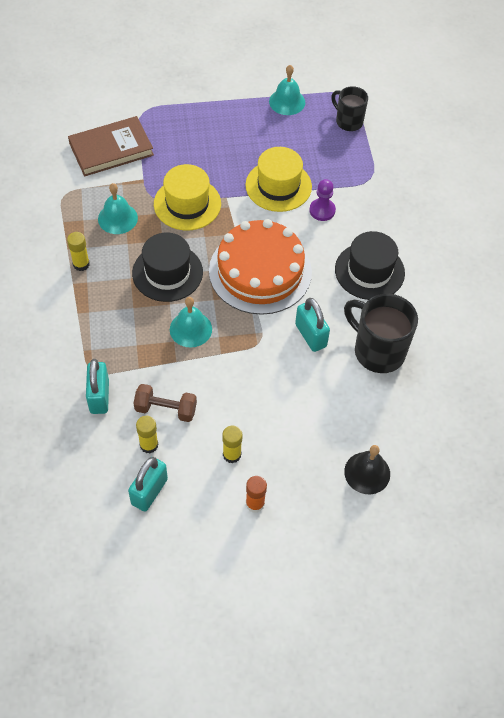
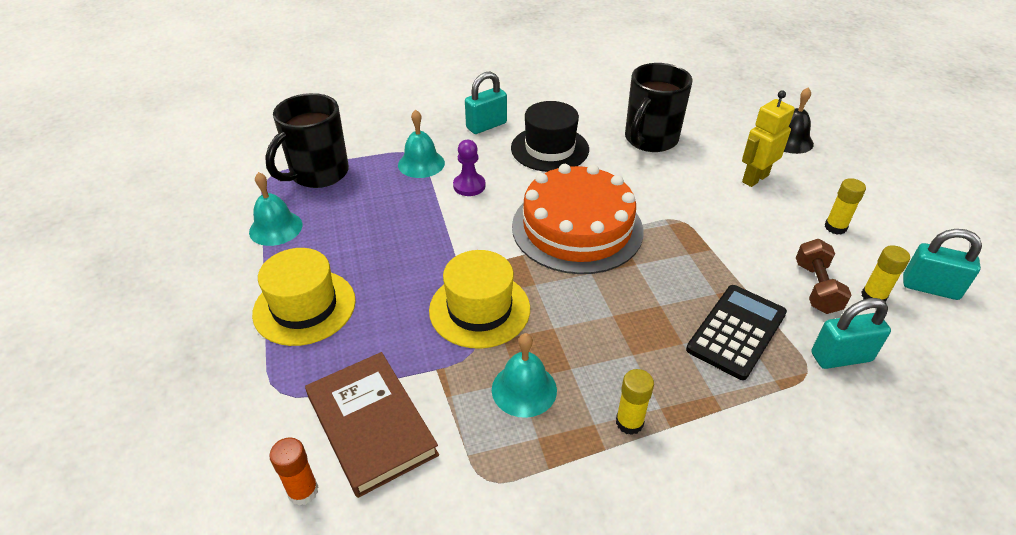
camera: 95 degrees left, 15 degrees down
(136, 342) = (736, 331): none -> black calculator
(167, 272) = (609, 314): black hat -> none
(190, 329) = (690, 280): turquoise bell -> turquoise bell (421, 163)
(255, 503) = (877, 206): orange glue stick -> orange glue stick (303, 491)
(278, 186) = (433, 224): yellow hat -> yellow hat (304, 307)
(308, 417) = (754, 178): none -> yellow robot
(311, 335) = (652, 183): turquoise padlock -> turquoise padlock (486, 126)
(348, 121) = (318, 174): black mug -> black mug, size x1.62

